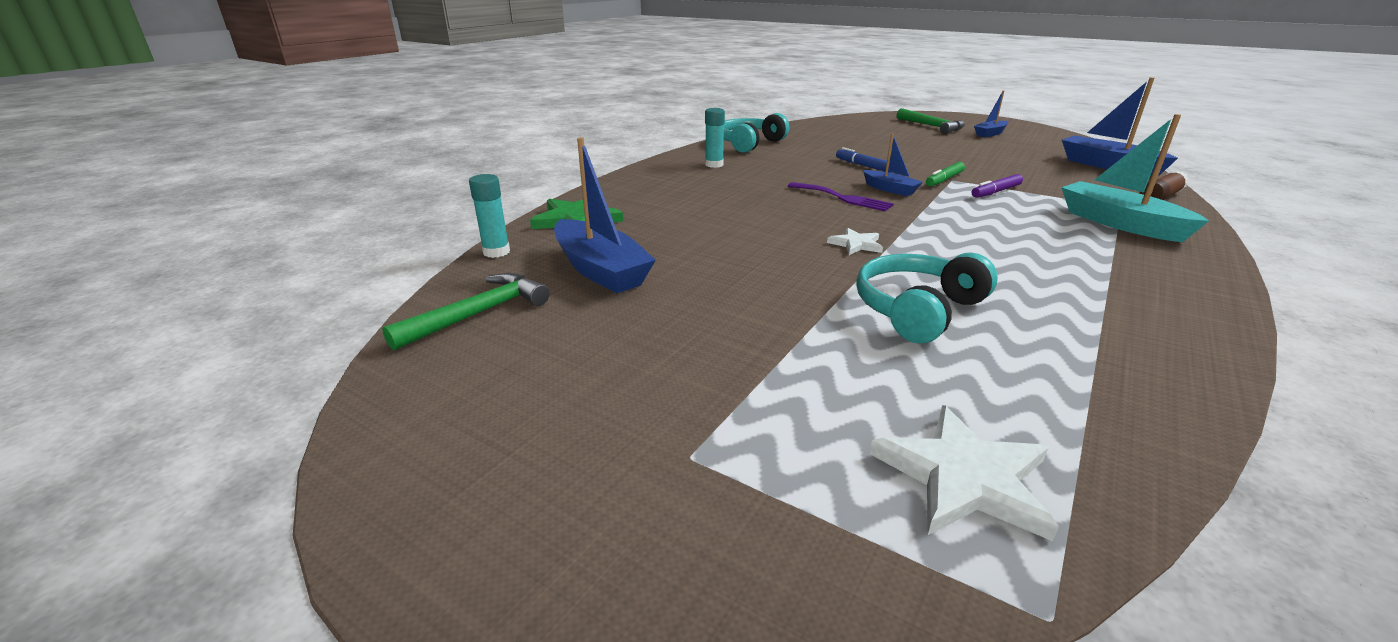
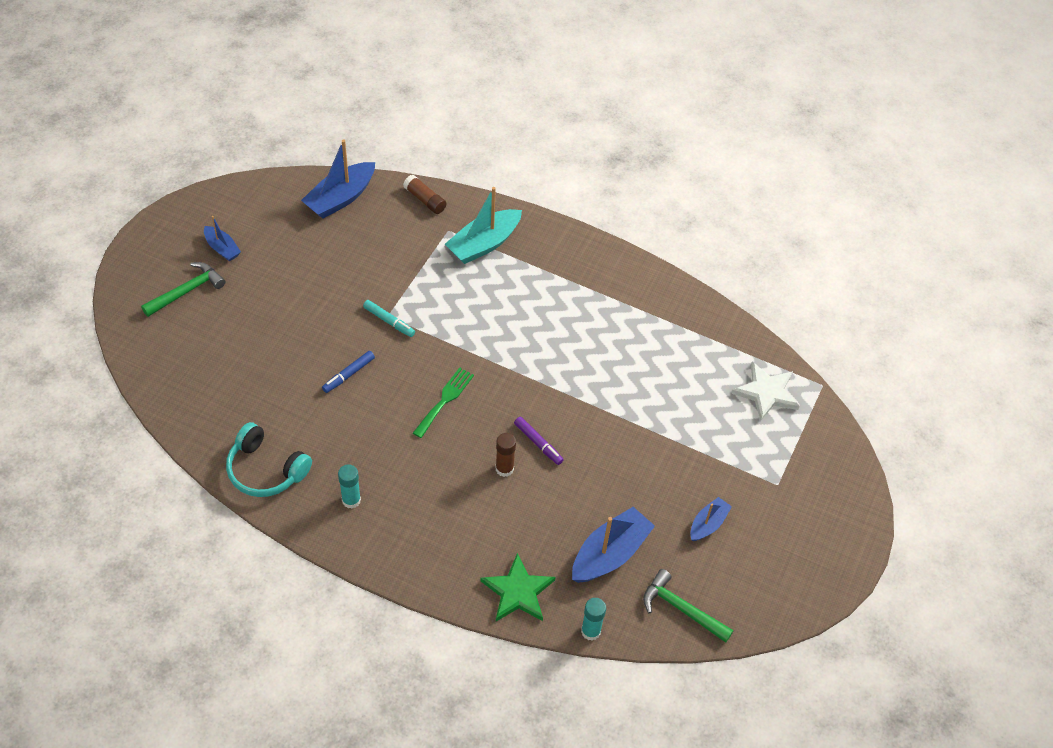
camera: 100 degrees left, 25 degrees up
(746, 220) = (504, 468): none -> brown glue stick
(843, 198) = (445, 400): purple fork -> green fork
(856, 244) = (543, 402): white star -> none
(890, 189) = (419, 364): blue boat -> blue boat (708, 524)
(917, 310) = (634, 383): turquoise headphones -> none
(944, 180) = (389, 321): green marker -> turquoise marker
(996, 192) = (419, 294): purple marker -> purple marker (538, 443)

